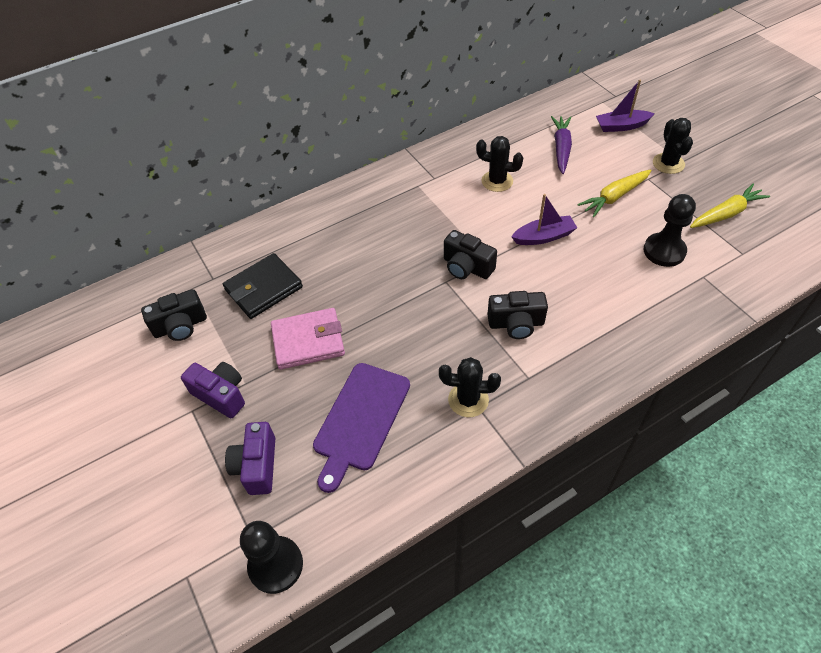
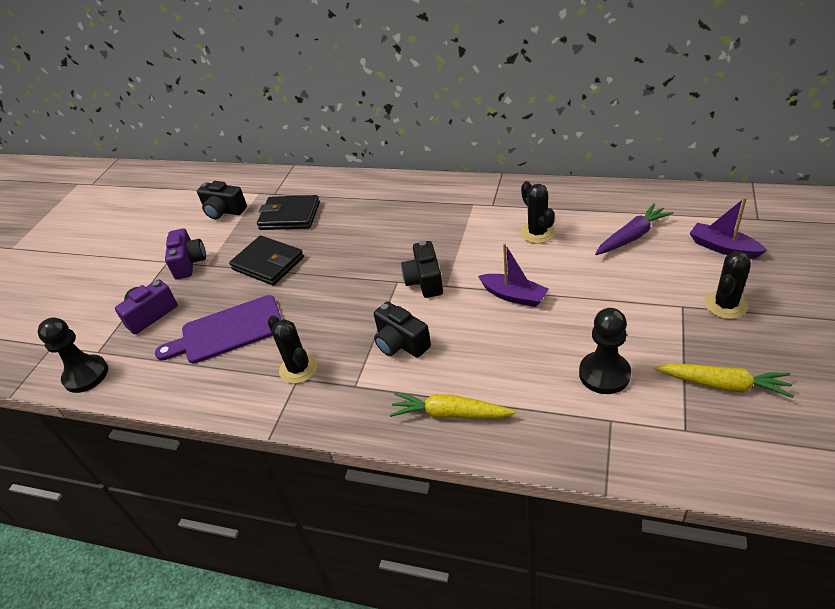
camera: 50 degrees right, 10 degrees down
(308, 341) = (268, 263): pink wallet -> black wallet
(614, 197) = (623, 302): yellow carrot -> yellow carrot (450, 414)

